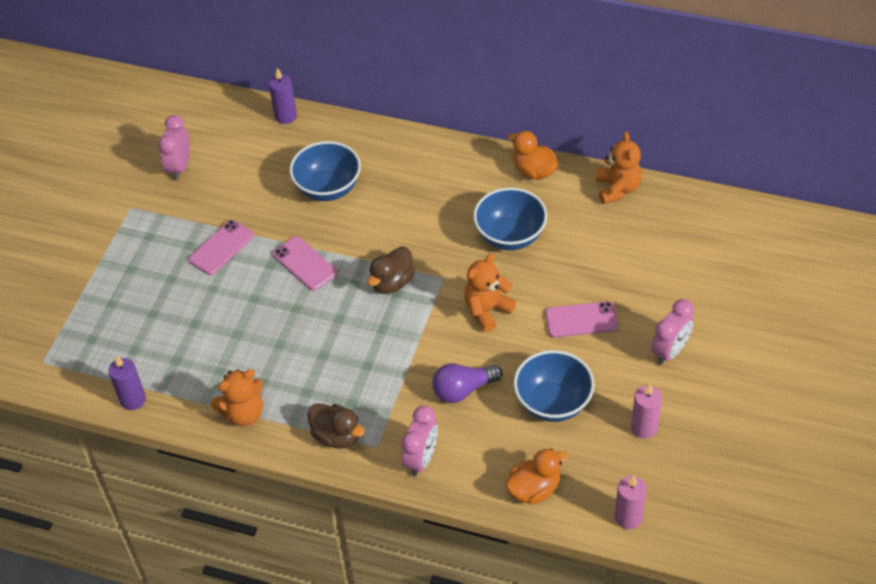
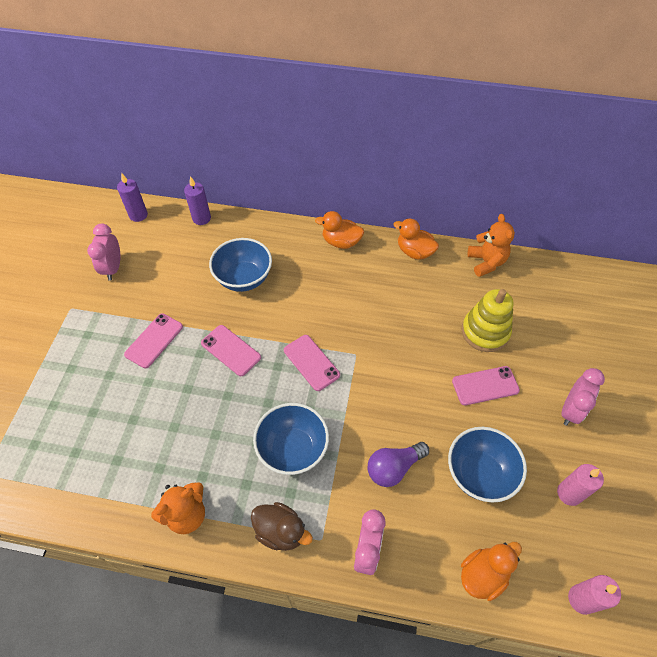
camera: 10 degrees left, 5 degrees up
(133, 400) = (75, 509): purple candle -> purple candle (138, 215)
(392, 282) = (311, 362): brown duck -> pink phone
(448, 154) = (341, 242): none -> orange duck
(487, 310) = (400, 383): orange teddy bear -> none
(510, 236) = (406, 310): blue bowl -> blue bowl (292, 449)
(595, 265) = (485, 332): none -> yellow stacking toy

